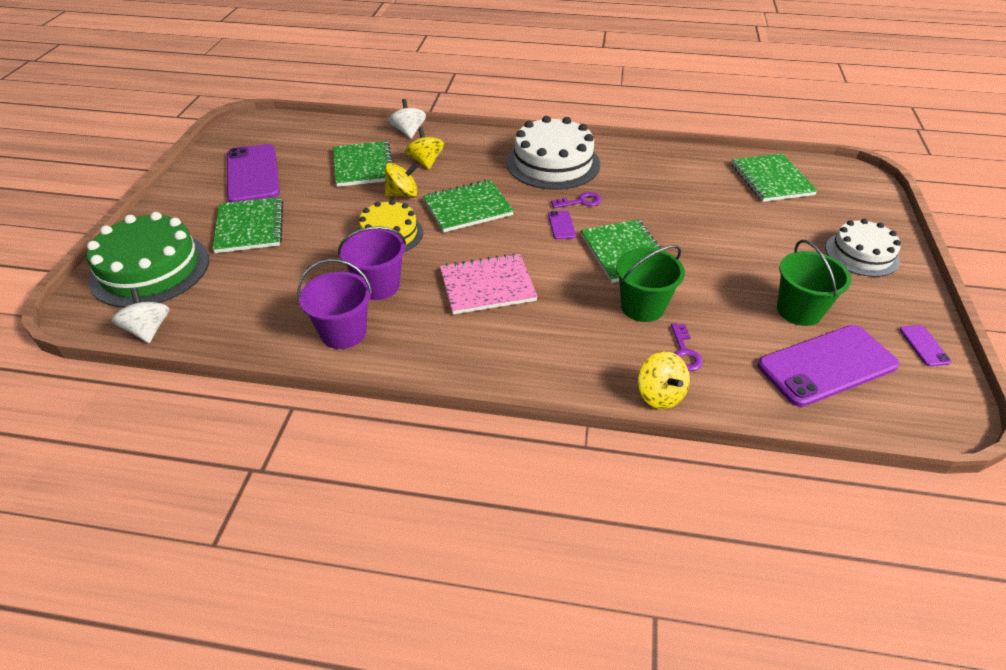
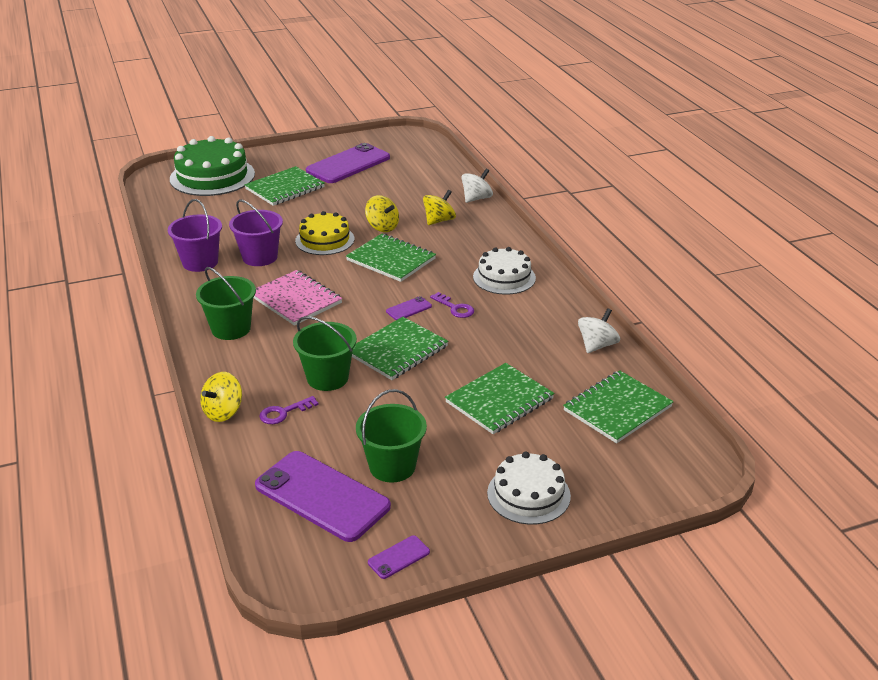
camera: 60 degrees right, 10 degrees down
(148, 330) = (156, 200): white spinning top -> white spinning top (597, 345)
(363, 166) = (404, 198): green notebook -> green notebook (499, 400)
(505, 346) = (231, 328): none -> green bucket
(553, 163) = (504, 277): white cake -> white cake, size x0.63

